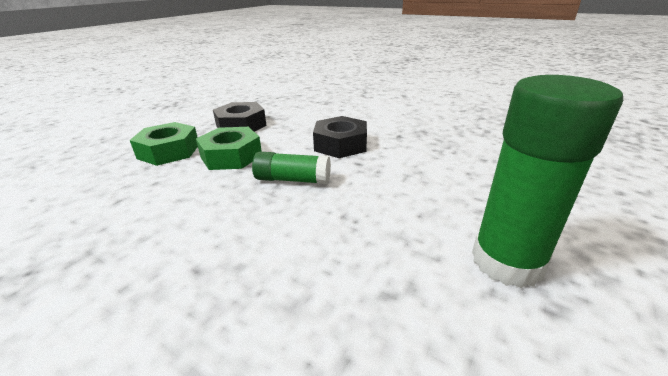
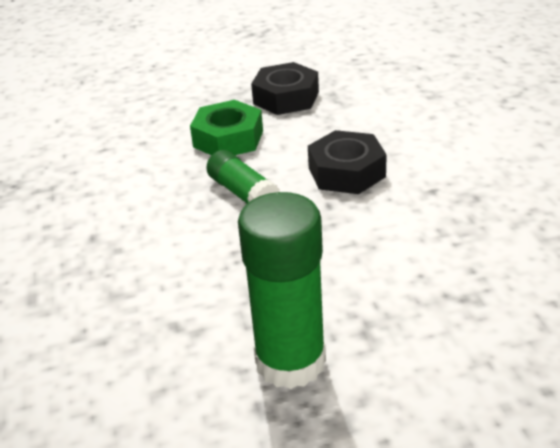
camera: 45 degrees right, 5 degrees up
(169, 151) = (186, 108): green nut -> none

